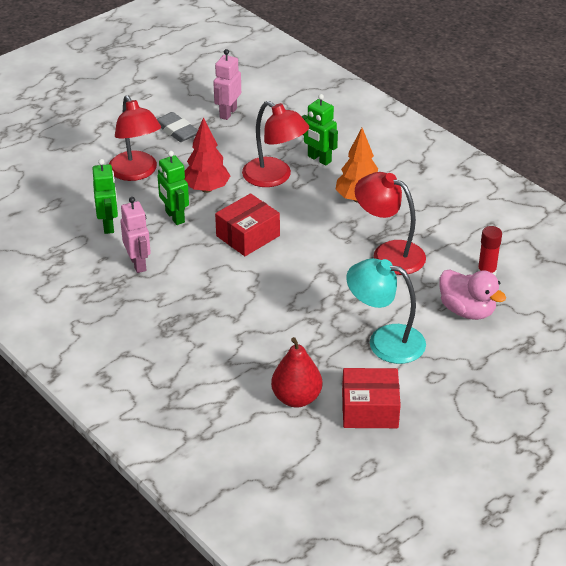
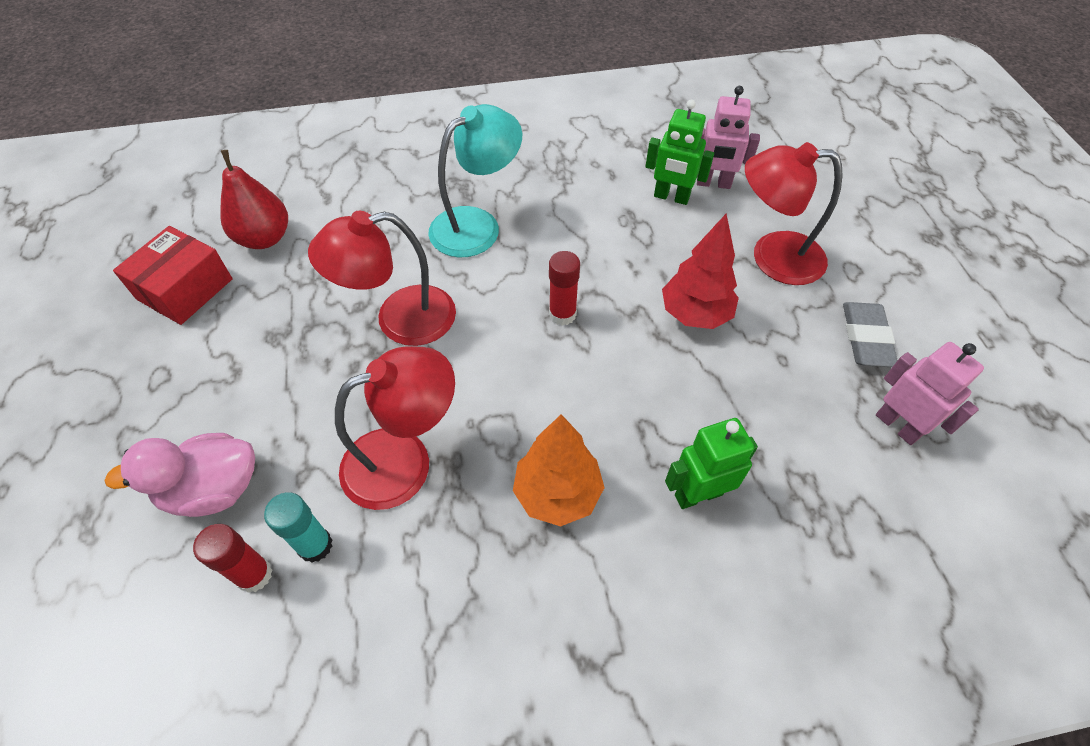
camera: 120 degrees right, 15 degrees up
(138, 264) = (581, 197): pink robot -> pink robot (713, 183)
(174, 217) = (650, 259): green robot -> none
(176, 130) = (866, 338): grey eraser -> grey eraser turned 75 degrees counterclockwise
(248, 236) = (562, 314): red box -> red glue stick
(274, 177) = (679, 406): red lamp -> red lamp (400, 319)
(385, 341) = (259, 359): turquoise lamp -> turquoise lamp (477, 225)
(456, 261) = (315, 545): none -> turquoise glue stick

